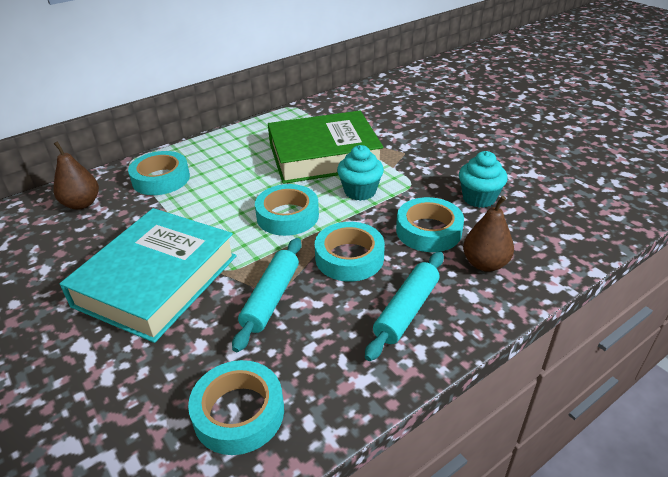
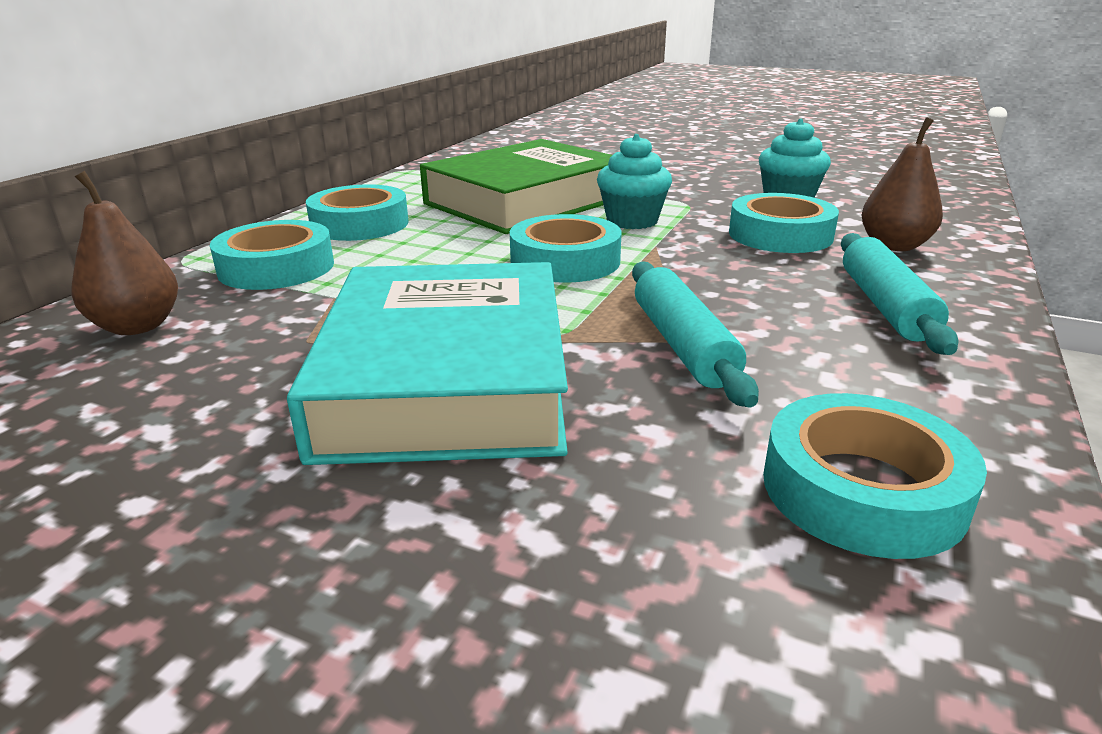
camera: 30 degrees left, 10 degrees down
(349, 257) = (723, 278): turquoise tape -> turquoise tape (360, 224)

